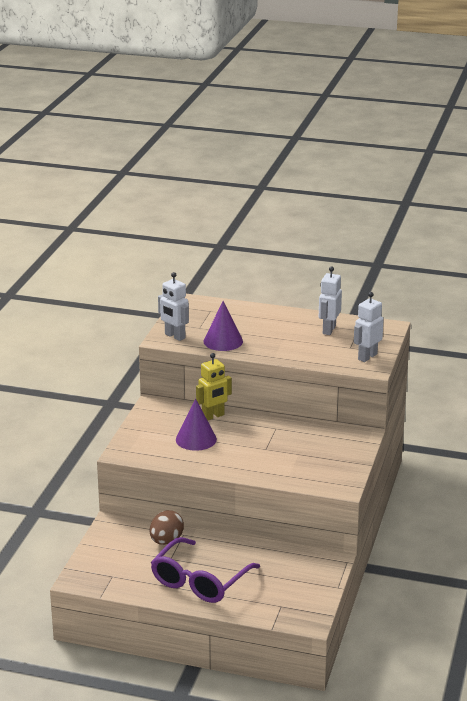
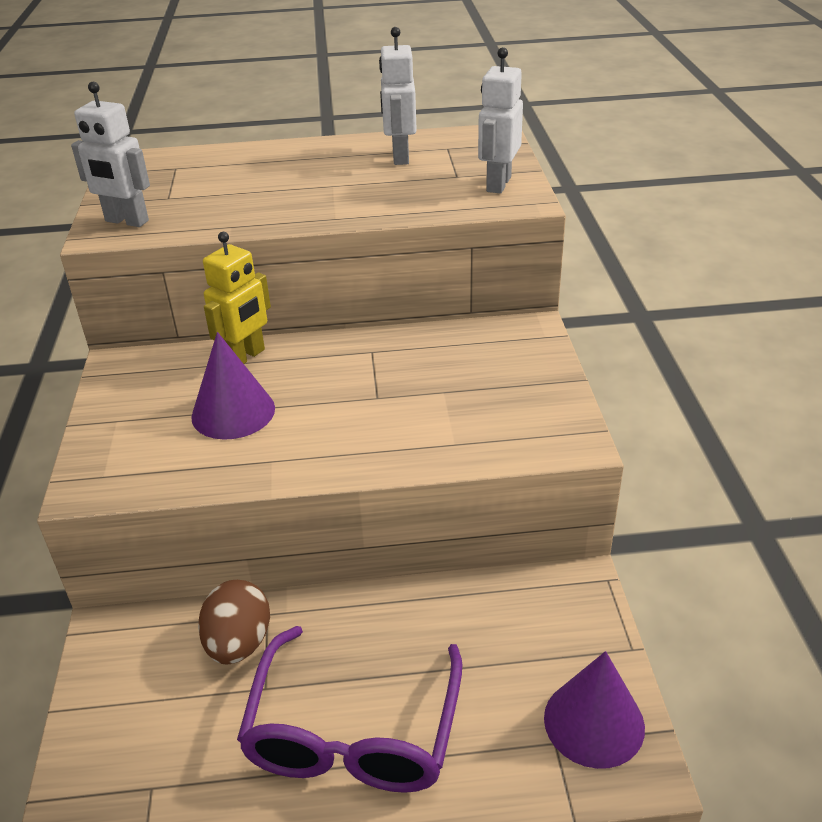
camera: 20 degrees left, 10 degrees up
(223, 341) = (224, 211): purple cone -> purple cone (594, 722)

